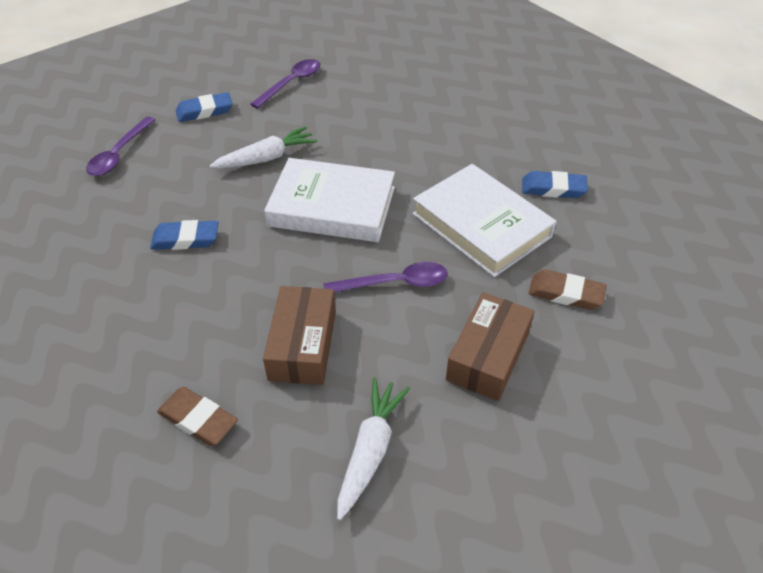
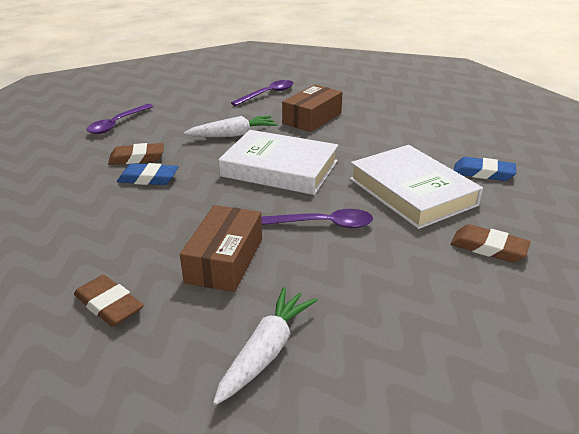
camera: 10 degrees right, 15 degrees down
(162, 208) = (137, 158): none -> brown eraser
(204, 111) = (193, 105): blue eraser -> none
(488, 356) = (402, 288): brown box -> brown box (312, 118)

